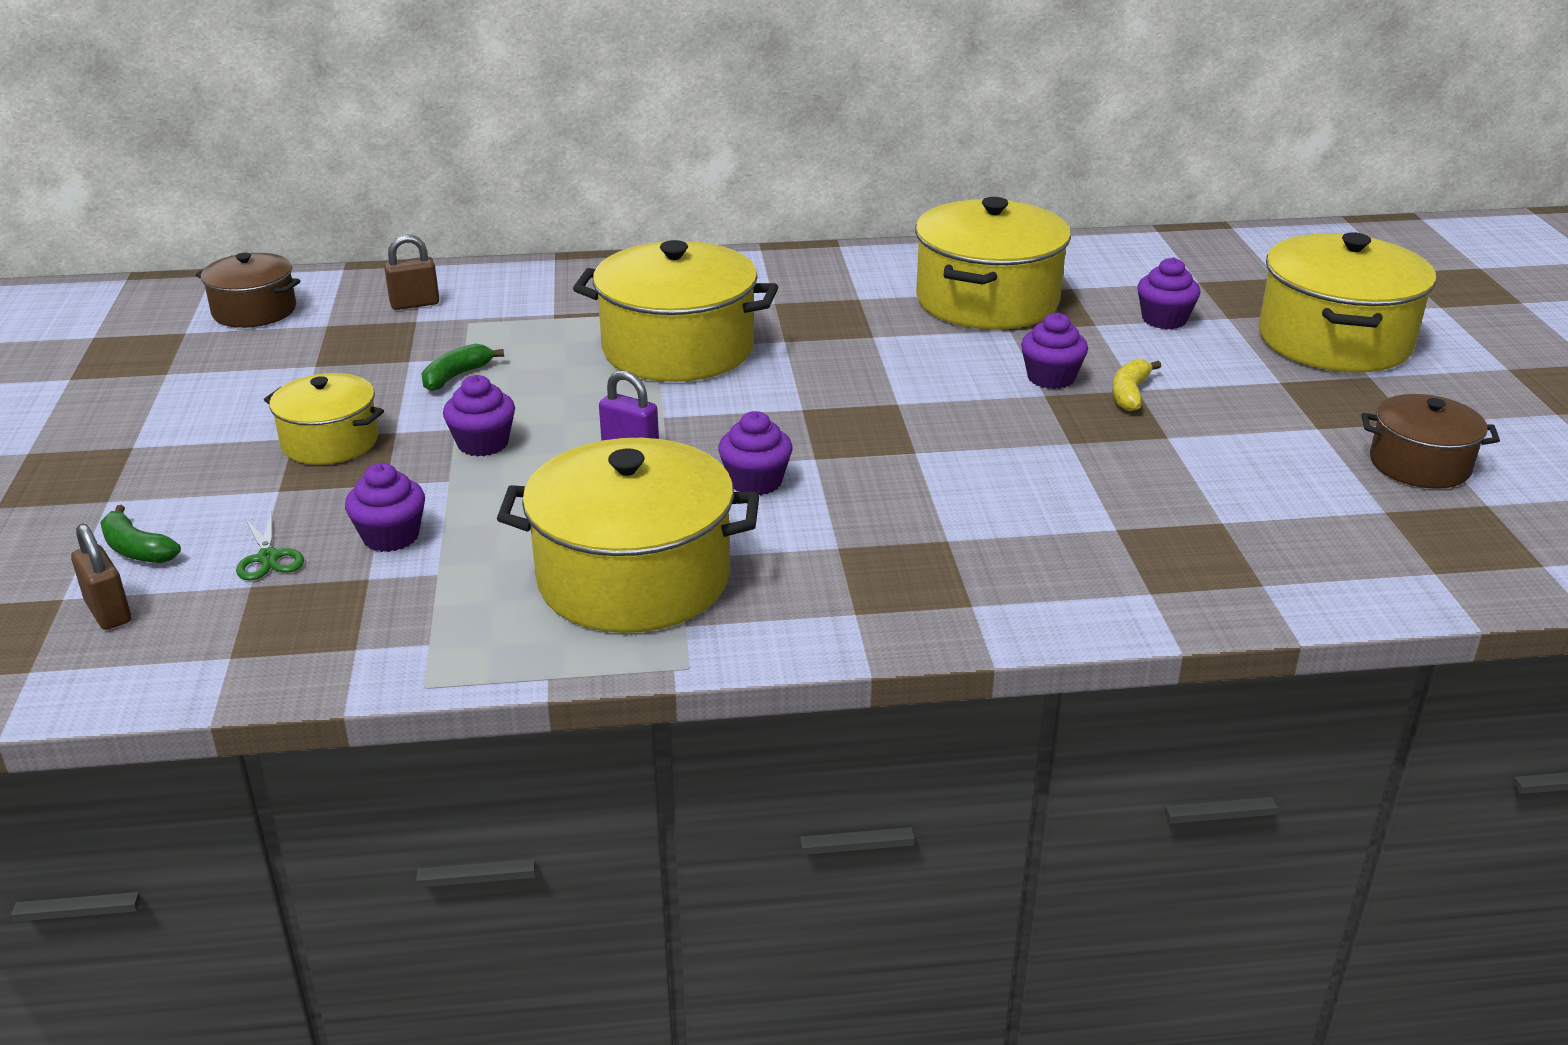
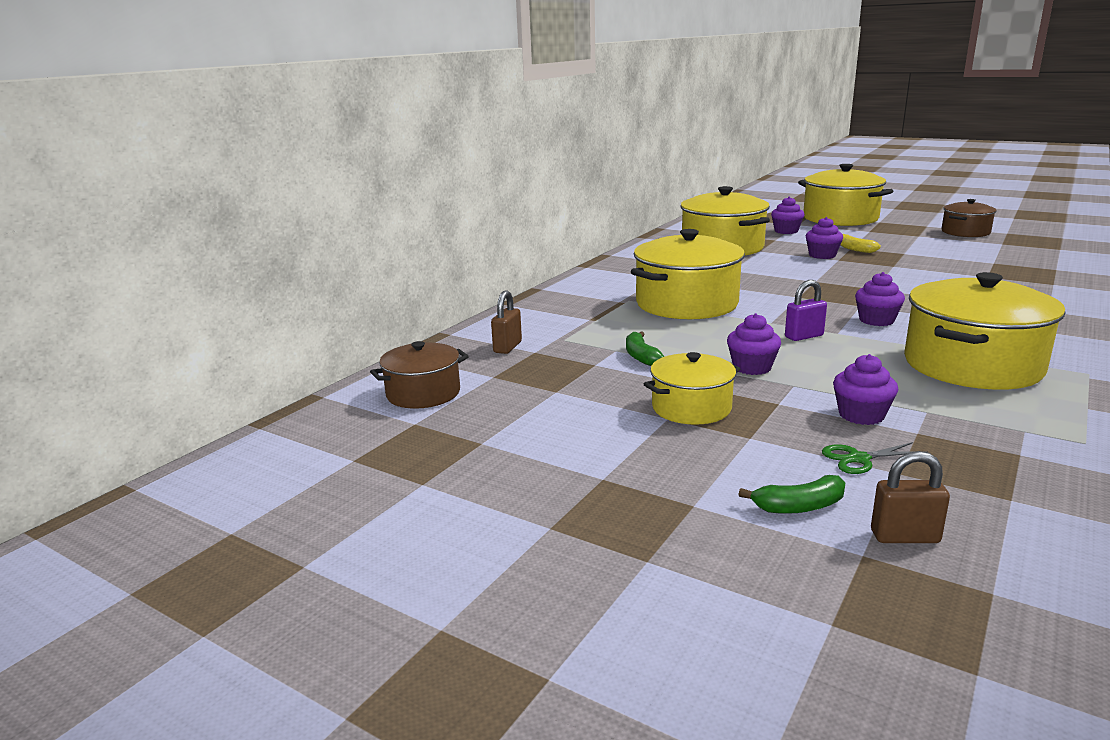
camera: 50 degrees left, 10 degrees down
(268, 558) = (859, 459): green scissors -> green scissors turned 150 degrees clockwise

